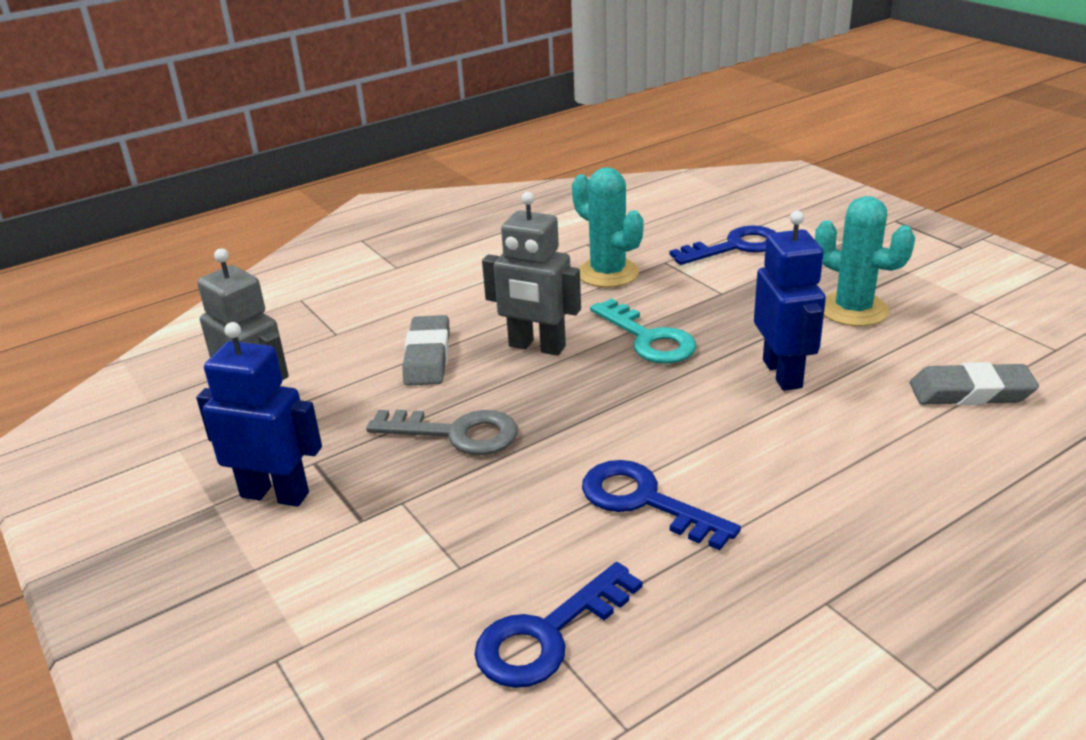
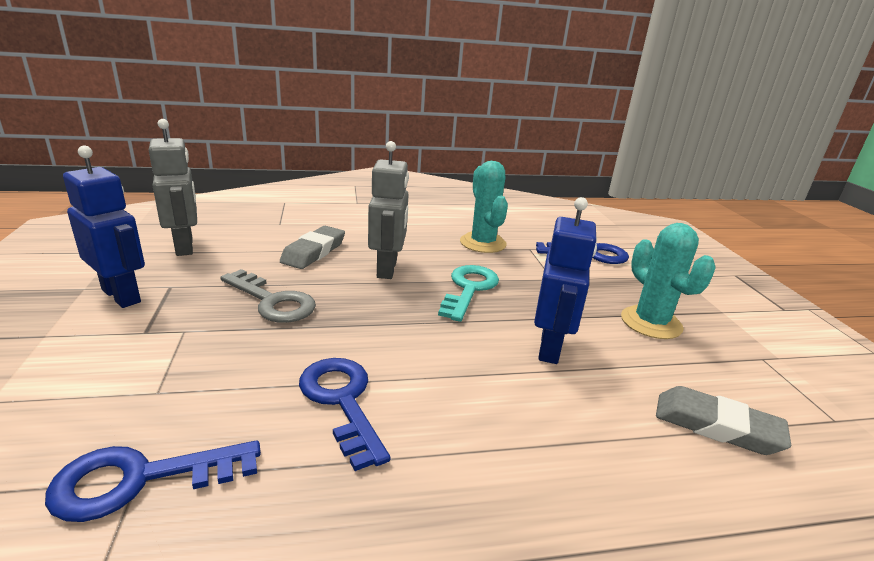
camera: 20 degrees right, 5 degrees down
(536, 347) = (387, 269): grey robot -> grey robot turned 135 degrees counterclockwise
(648, 338) = (469, 289): turquoise key -> turquoise key turned 150 degrees counterclockwise

